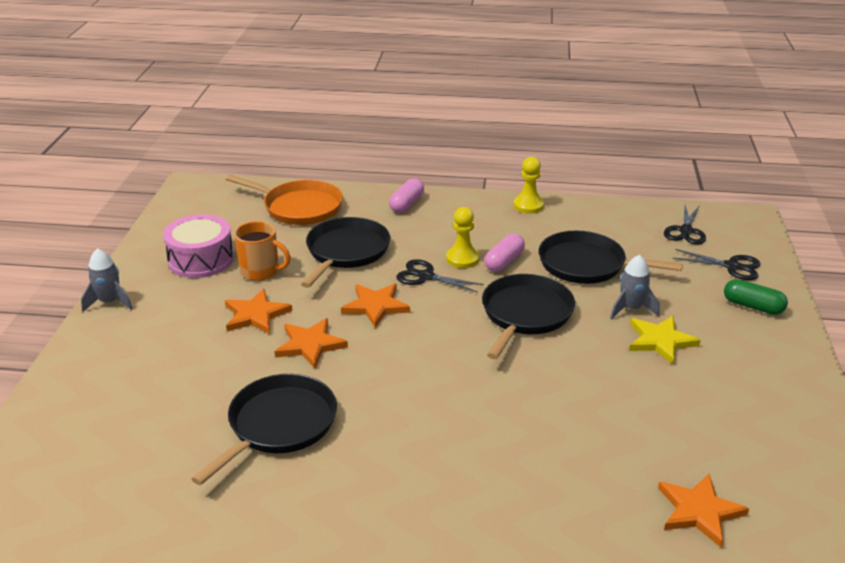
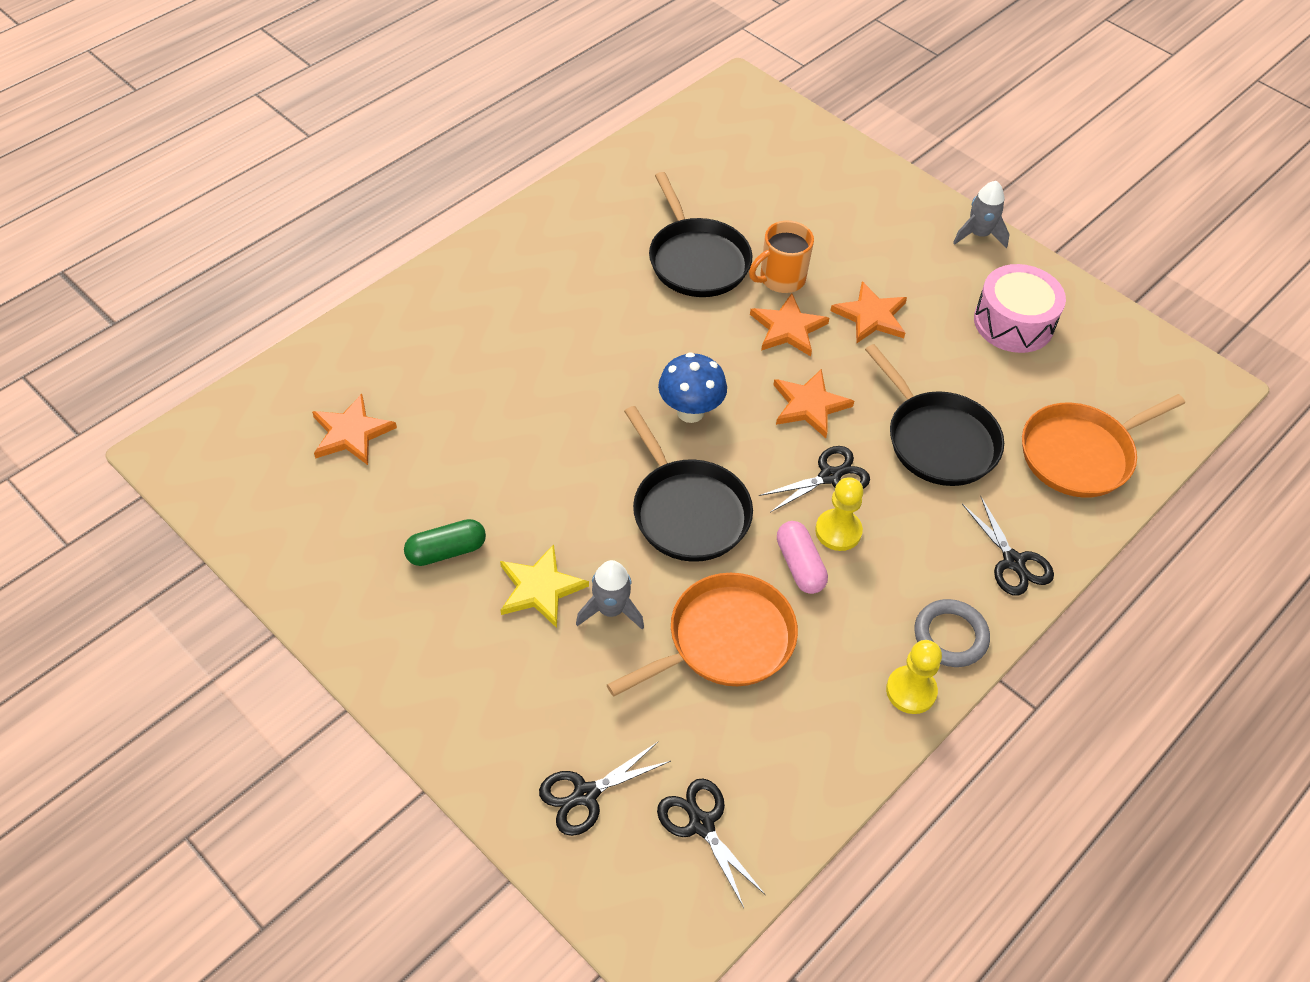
camera: 125 degrees right, 20 degrees up
(261, 271) = (951, 355): orange mug -> orange mug (781, 279)
(407, 204) = (1013, 561): pink capsule -> black scissors
(445, 351) = (690, 412): none -> blue mushroom
(480, 206) = (950, 636): none -> grey ring
(586, 265) = (725, 640): black pan -> orange pan
(753, 306) = (503, 733): green capsule -> green capsule (446, 551)

